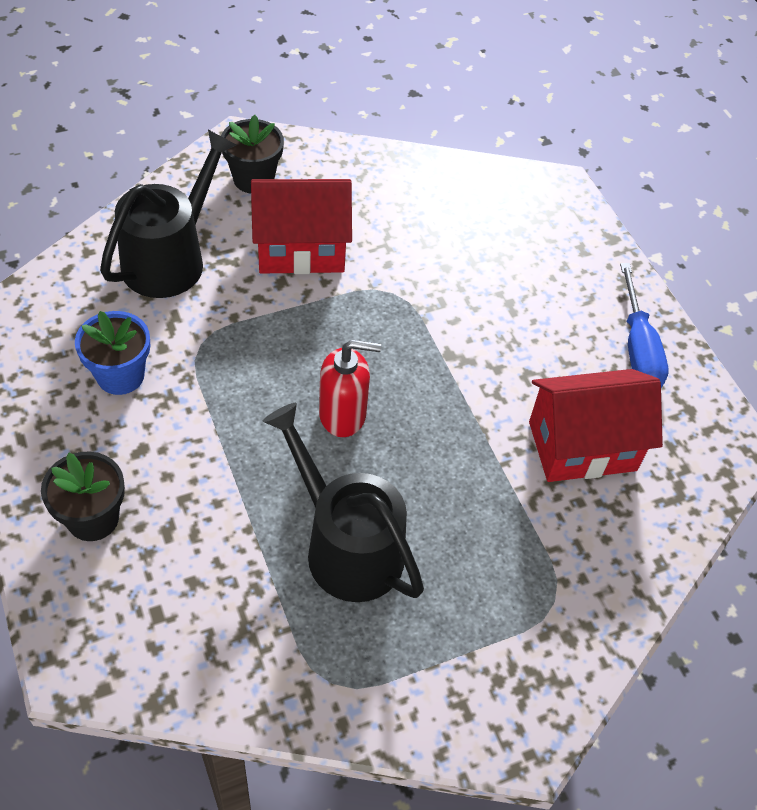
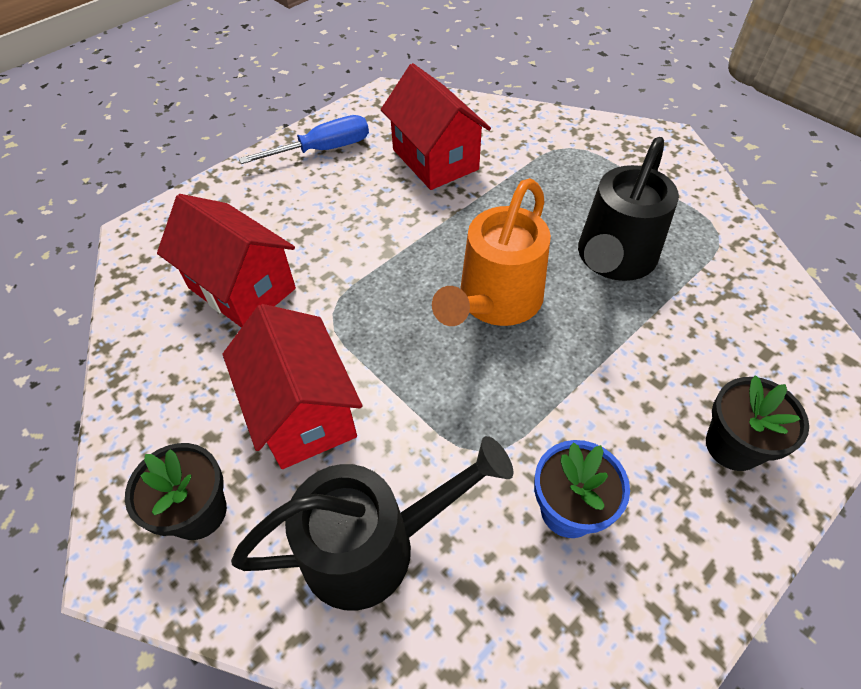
camera: 105 degrees left, 0 degrees up
(170, 258) = (374, 545): black watering can -> black watering can turned 150 degrees clockwise
(343, 414) = (495, 302): red soap dispenser -> orange watering can
(453, 241) = (242, 288): none -> red house

